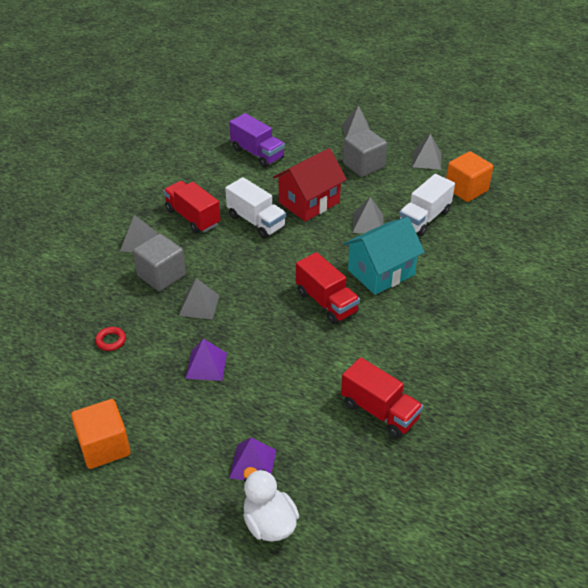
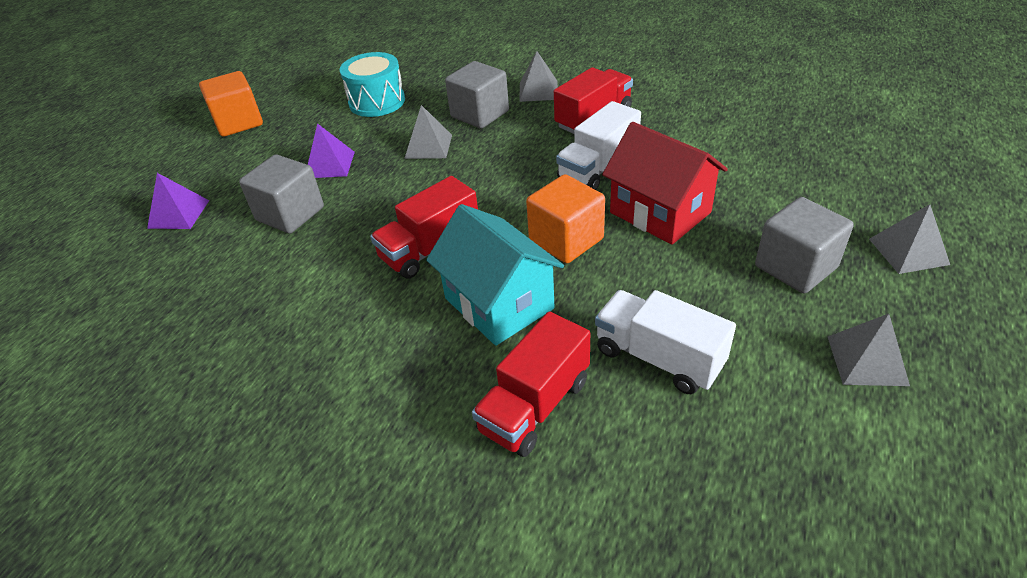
camera: 90 degrees right, 0 degrees up
(111, 341) = (377, 102): red ring -> turquoise drum
(257, 153) = (767, 150): purple truck -> none
(269, 523) = (97, 234): white duck -> none
(270, 383) = (290, 214): none -> grey cube
(368, 223) = (624, 281): grey pyramid -> none
(379, 411) = (215, 314): red truck -> red truck (535, 405)
(466, 189) = (786, 430): orange cube -> orange cube (566, 240)

